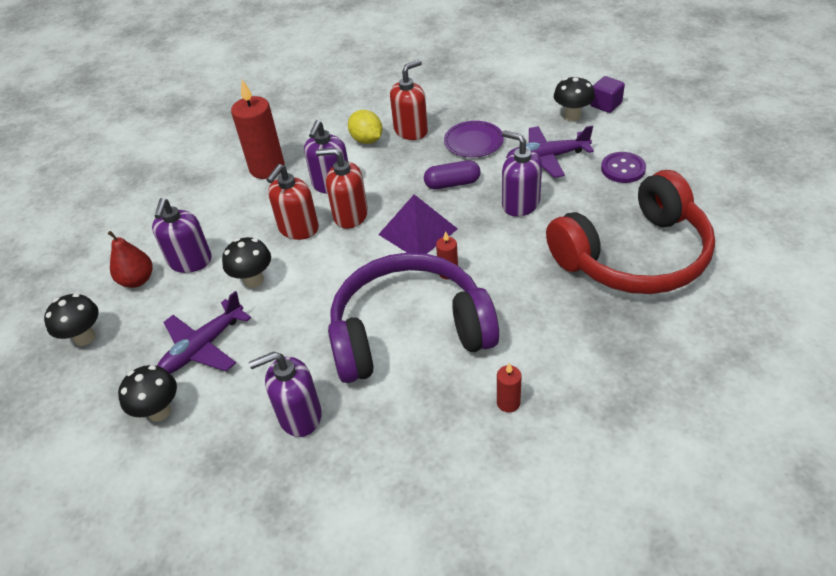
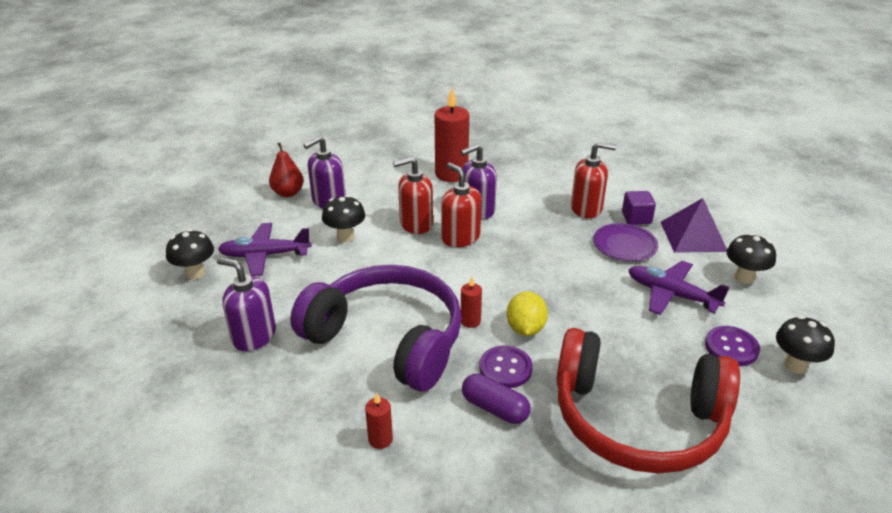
camera: 40 degrees right, 10 degrees down
(84, 337) = (221, 206): black mushroom -> black mushroom (795, 365)
(367, 140) = (544, 196): yellow lemon -> yellow lemon (525, 328)
(417, 231) = (490, 279): purple pyramid -> purple pyramid (693, 236)
(452, 184) = (563, 264): purple capsule -> purple capsule (495, 408)
(517, 286) = (505, 368): none -> purple button
(520, 204) = (596, 313): purple soap dispenser -> none
(606, 105) = (792, 288): purple cube -> purple cube (636, 218)

